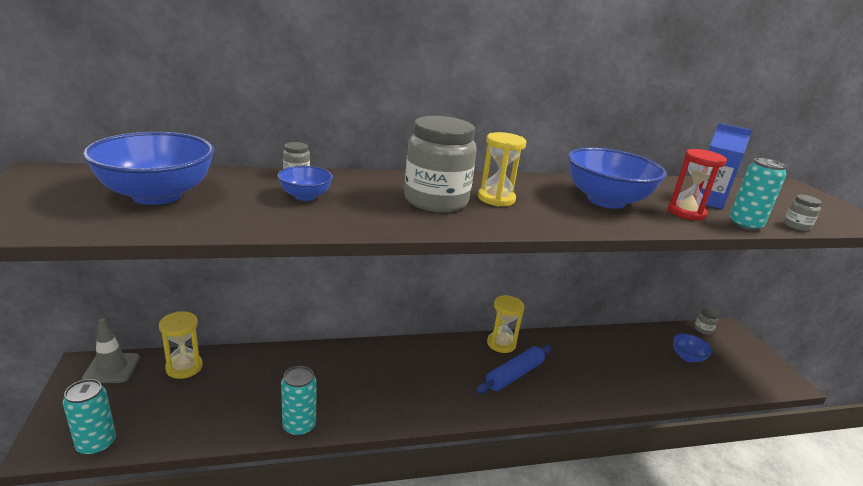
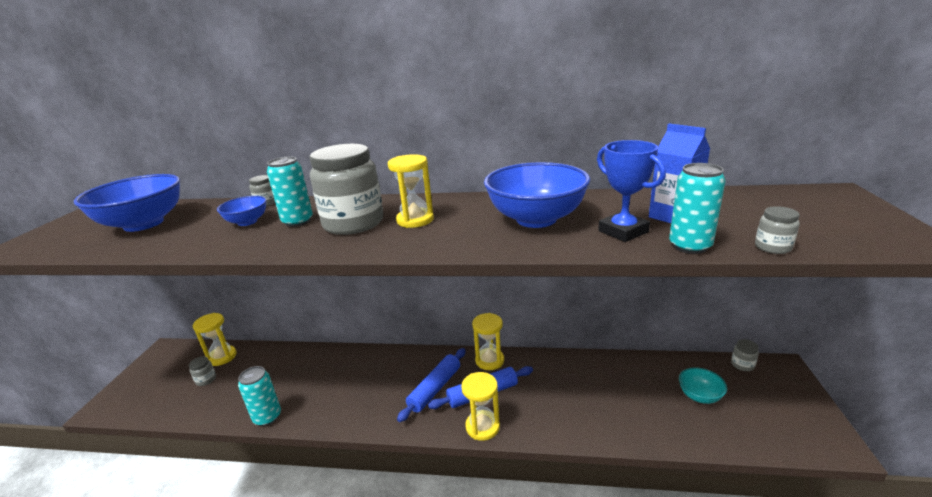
camera: 25 degrees right, 0 degrees up
(96, 444) = (130, 410): turquoise can -> turquoise can (297, 221)
(111, 368) = (177, 353): grey traffic cone -> none
(182, 395) = (206, 380): none -> grey jar
(466, 375) = (435, 388): none -> blue rolling pin
(533, 404) = (482, 427): none -> yellow hourglass
(686, 213) = (623, 231): red hourglass -> blue trophy
(687, 357) = (699, 396): blue bowl -> turquoise bowl

